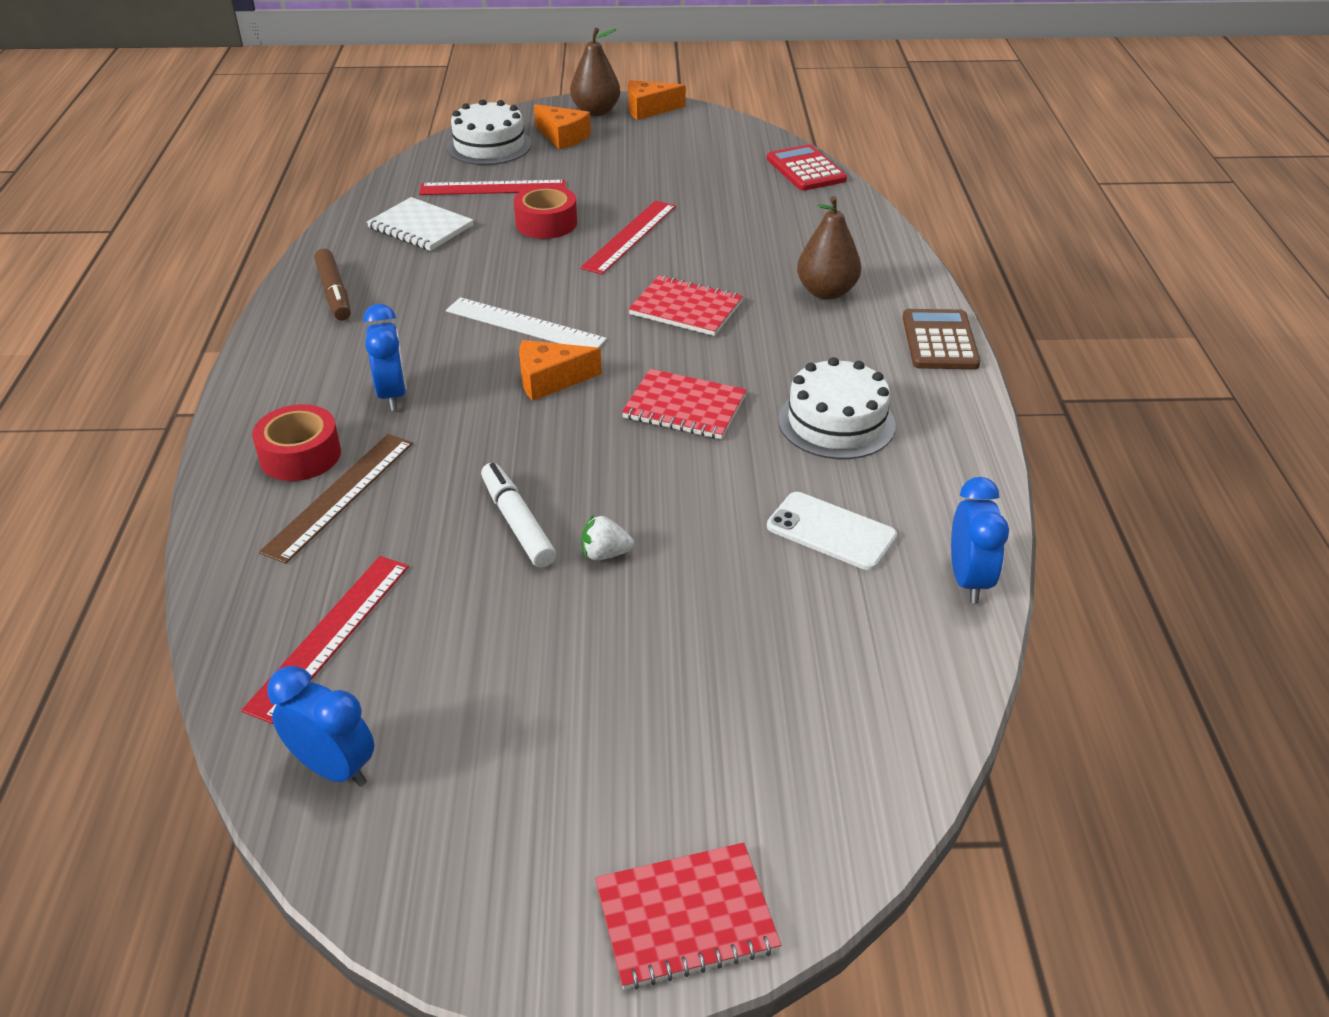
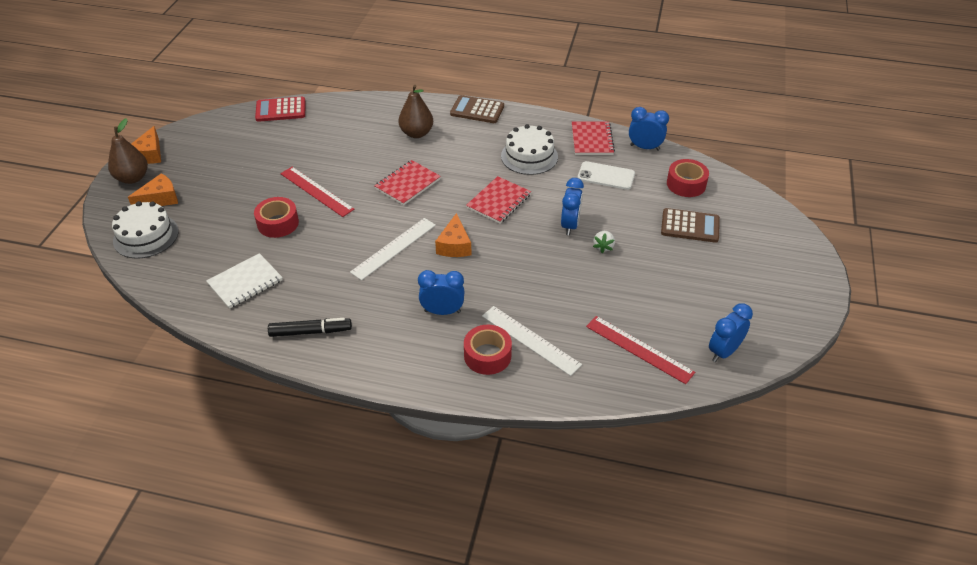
camera: 75 degrees left, 5 degrees up
(334, 293) = (310, 331): brown marker -> black marker
(340, 495) = (530, 340): brown ruler -> white ruler
(493, 188) = (212, 241): red ruler -> none
(517, 523) = (573, 273): white marker -> none
(652, 502) = (570, 225): none -> blue clock
(686, 917) = (802, 257): red notebook -> red notebook (592, 140)
(720, 682) = (690, 226): none -> brown calculator
(831, 531) = (606, 176): white phone -> white phone turned 60 degrees clockwise
(871, 663) = (686, 184): none -> red tape

